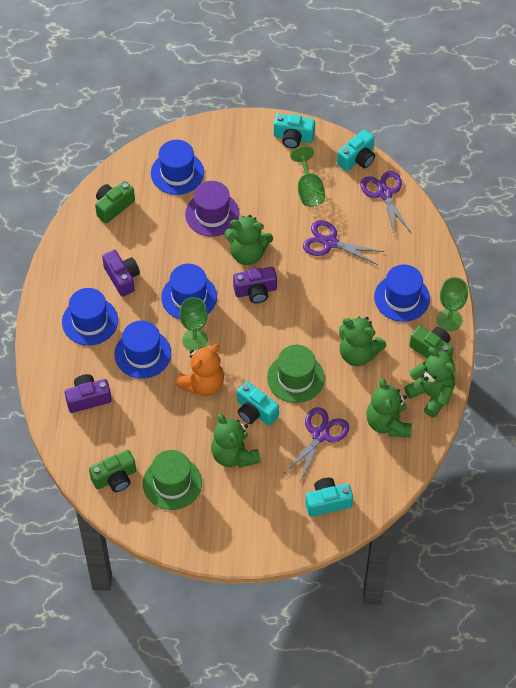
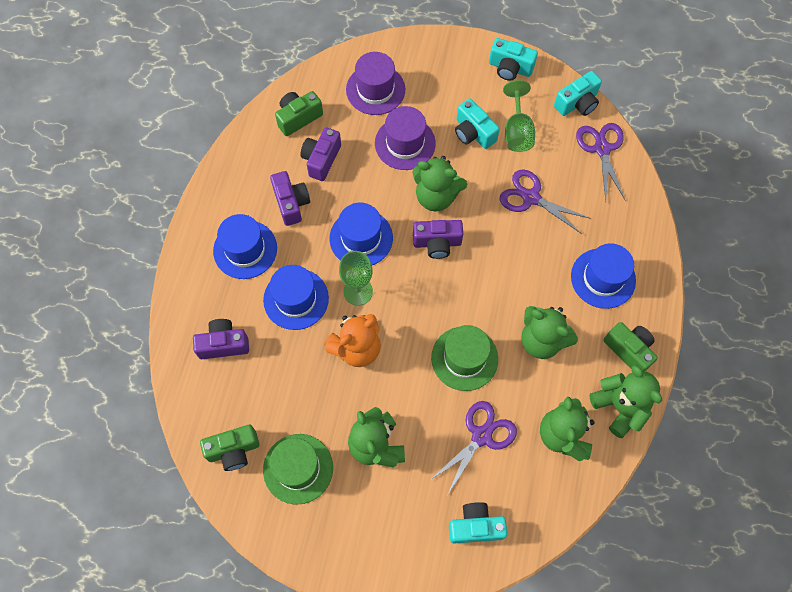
camera: 10 degrees right, 10 degrees up
(141, 238) = (321, 159): none -> purple camera
(177, 173) = (375, 89): blue hat -> purple hat
(255, 411) = (410, 393): turquoise camera -> turquoise camera (473, 133)
(449, 320) = (654, 315): green goblet -> none

